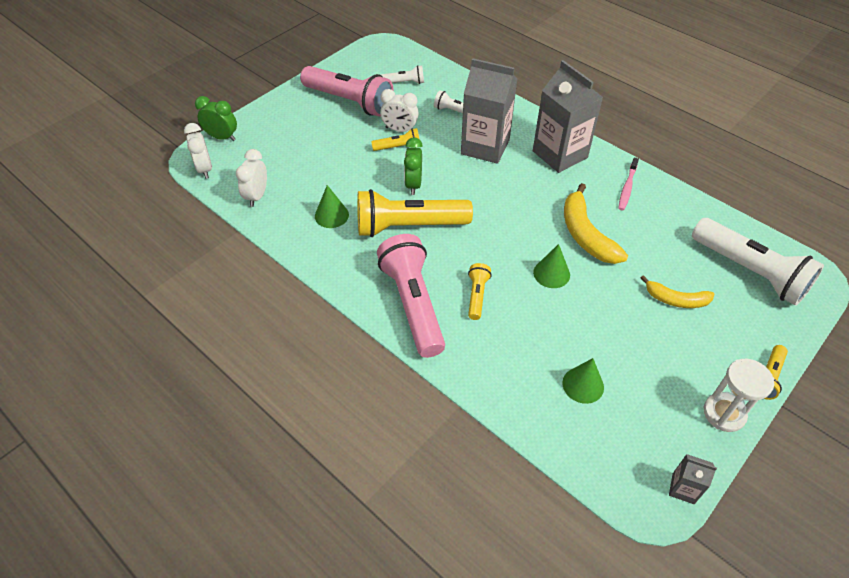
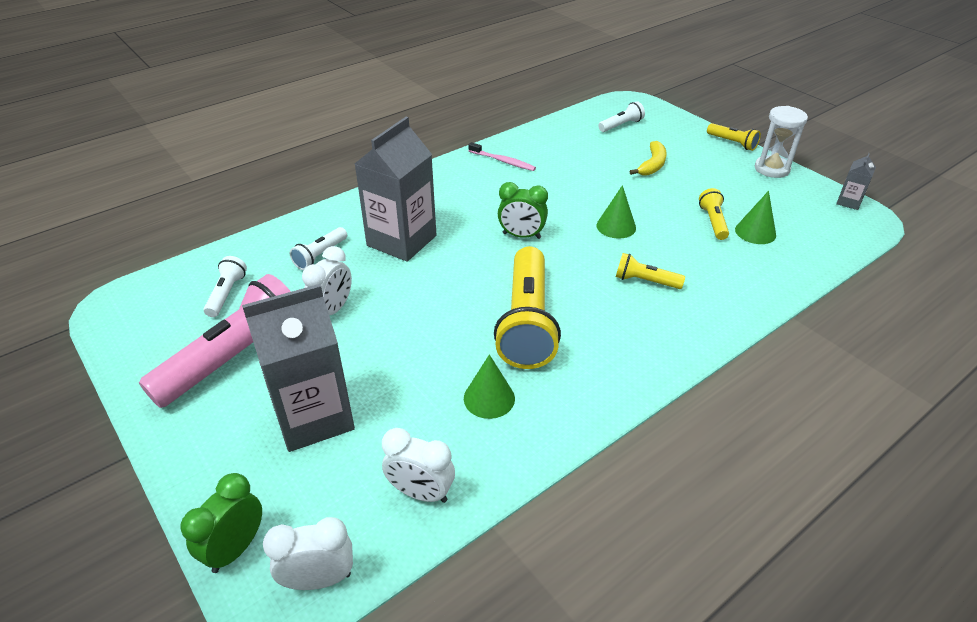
camera: 80 degrees left, 10 degrees down
(398, 147) = (369, 316): yellow flashlight -> yellow flashlight (713, 222)
(413, 184) = (450, 309): green clock -> green clock (521, 236)
(413, 304) = (658, 333): pink flashlight -> none
(560, 154) = (437, 191): grey carton -> grey carton (313, 417)
(585, 234) = (564, 196): yellow banana -> none
(749, 271) = (621, 125): white flashlight -> white flashlight, size x0.47

